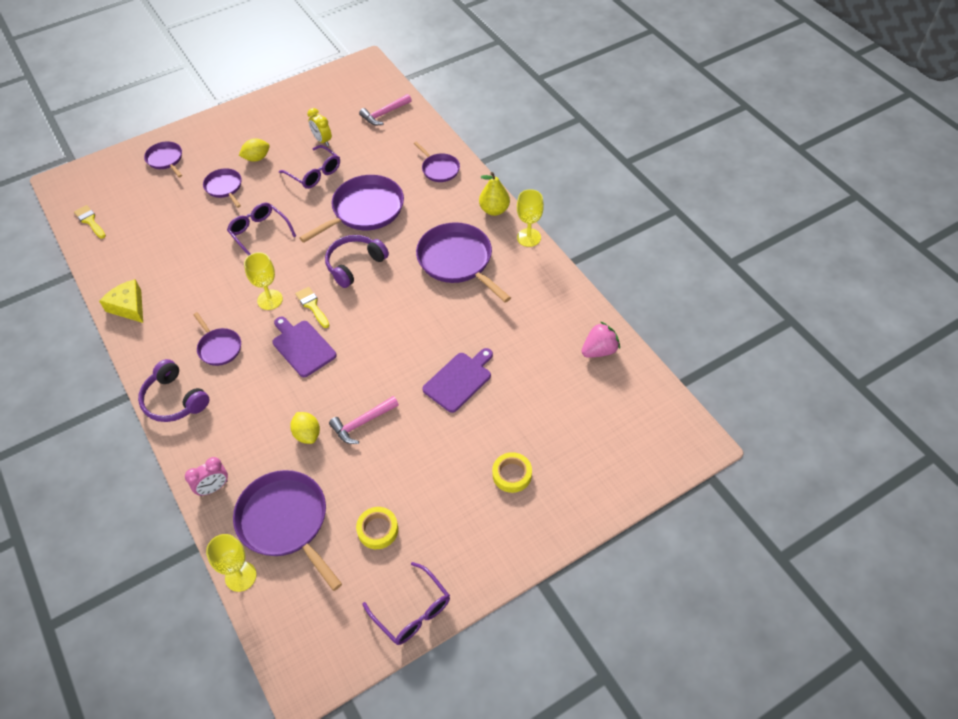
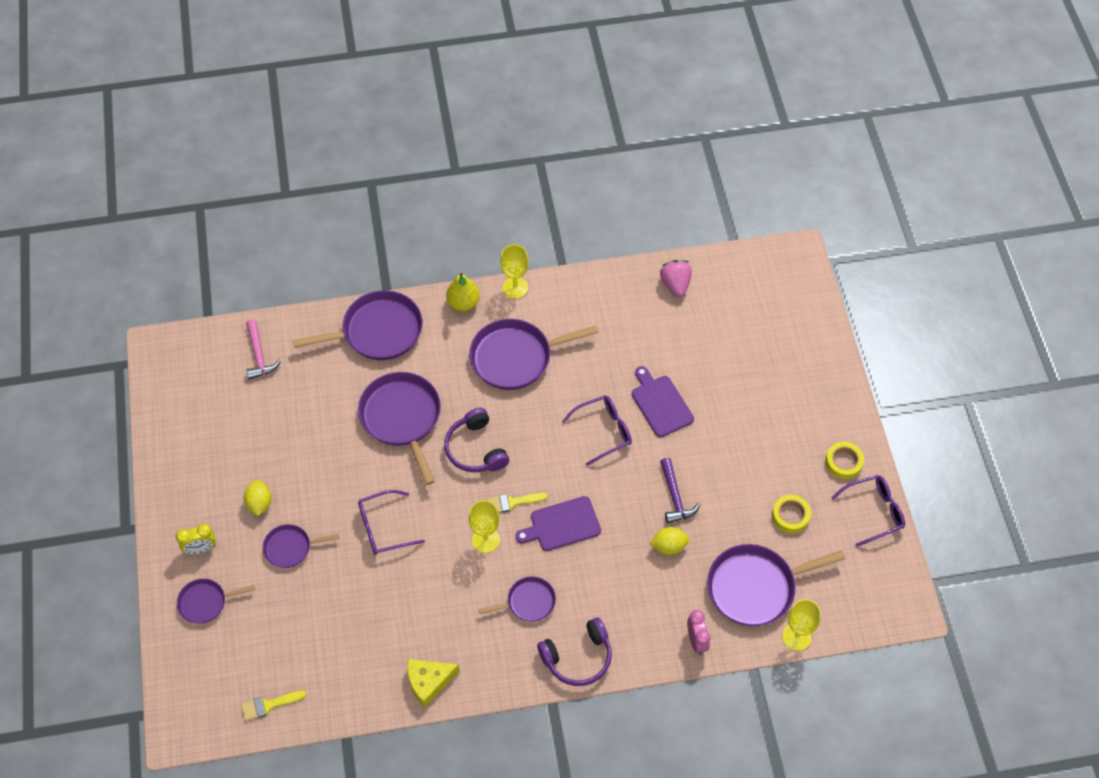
camera: 70 degrees left, 5 degrees up
(314, 173) = (318, 451): purple glasses -> purple glasses (603, 431)
(322, 140) = (268, 429): yellow clock -> yellow clock (201, 548)
(362, 423) = (675, 497): pink hammer -> purple hammer
(439, 169) = (378, 331): purple pan -> purple pan, size x1.83
(512, 474) = (775, 397): yellow tape -> yellow tape (843, 462)

